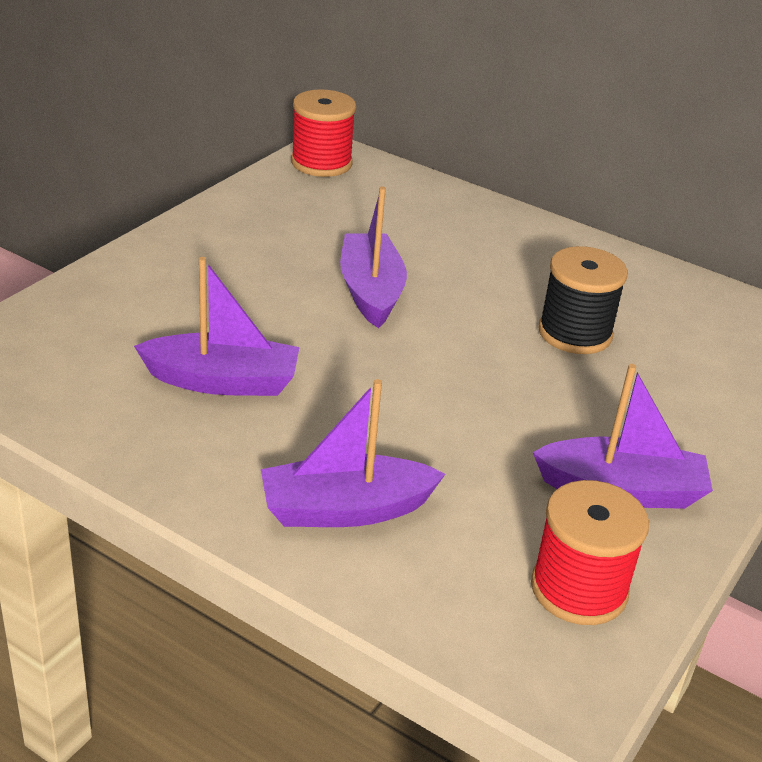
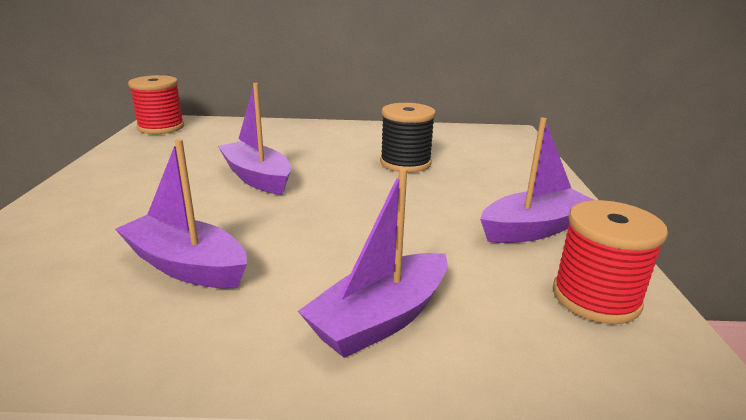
camera: 30 degrees left, 10 degrees down
(223, 381) = (186, 265): purple boat -> purple boat turned 120 degrees counterclockwise

